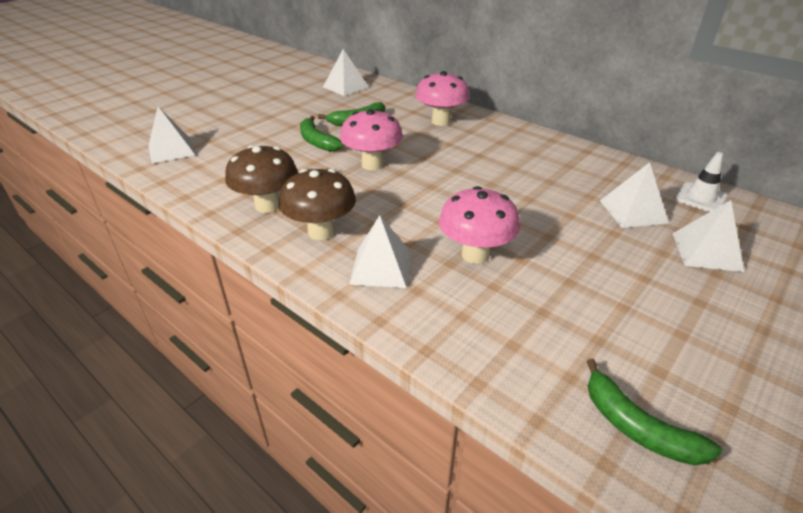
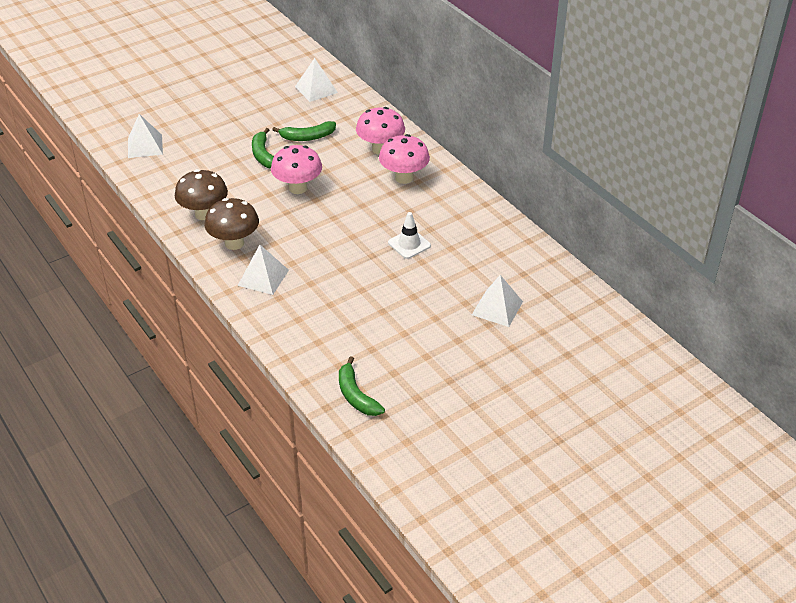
camera: 15 degrees right, 5 degrees up
(475, 254) = (331, 280): pink mushroom -> pink mushroom (404, 178)
(633, 211) = (473, 267): white pyramid -> none
(700, 198) = (537, 265): white traffic cone -> white traffic cone (409, 244)

